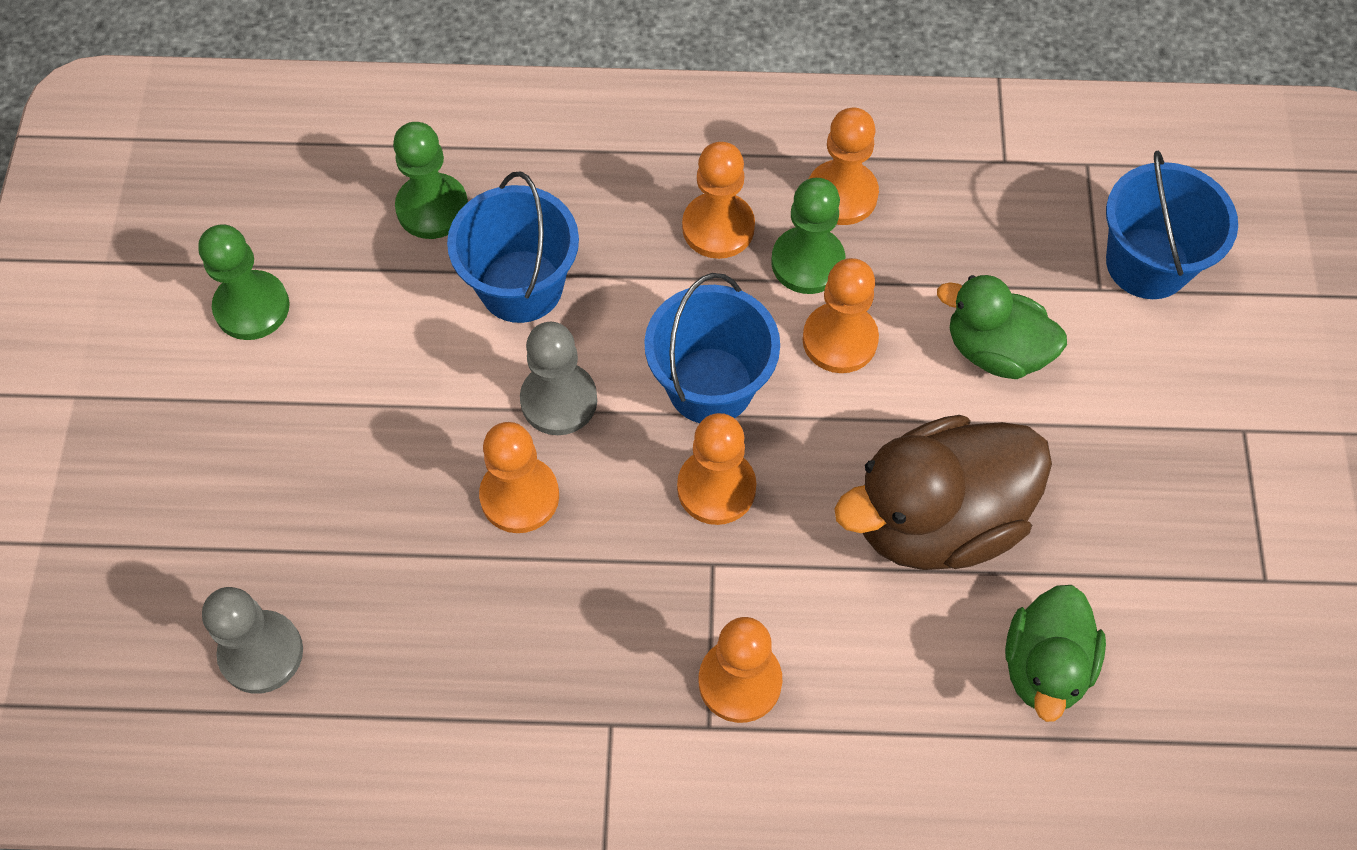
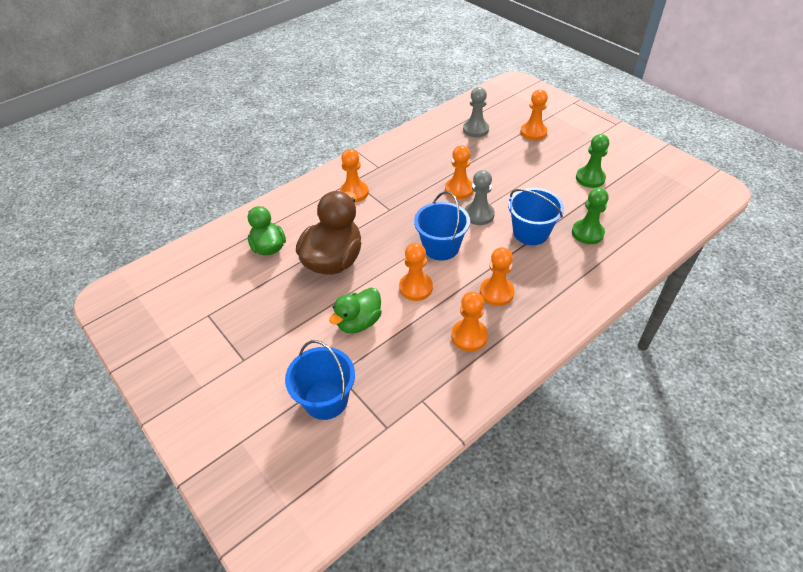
camera: 140 degrees right, 15 degrees down
(716, 488) = (408, 225): orange pawn -> orange pawn (533, 132)
(807, 262) = (454, 304): green pawn -> none
(995, 350) = (359, 322): green duck -> green duck turned 150 degrees clockwise

